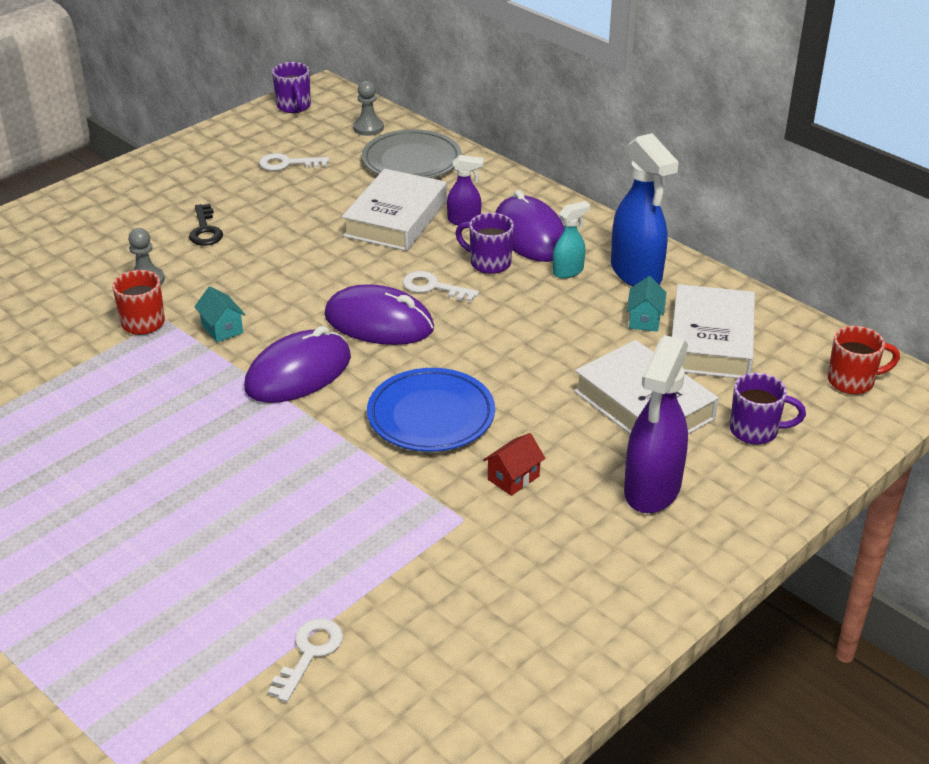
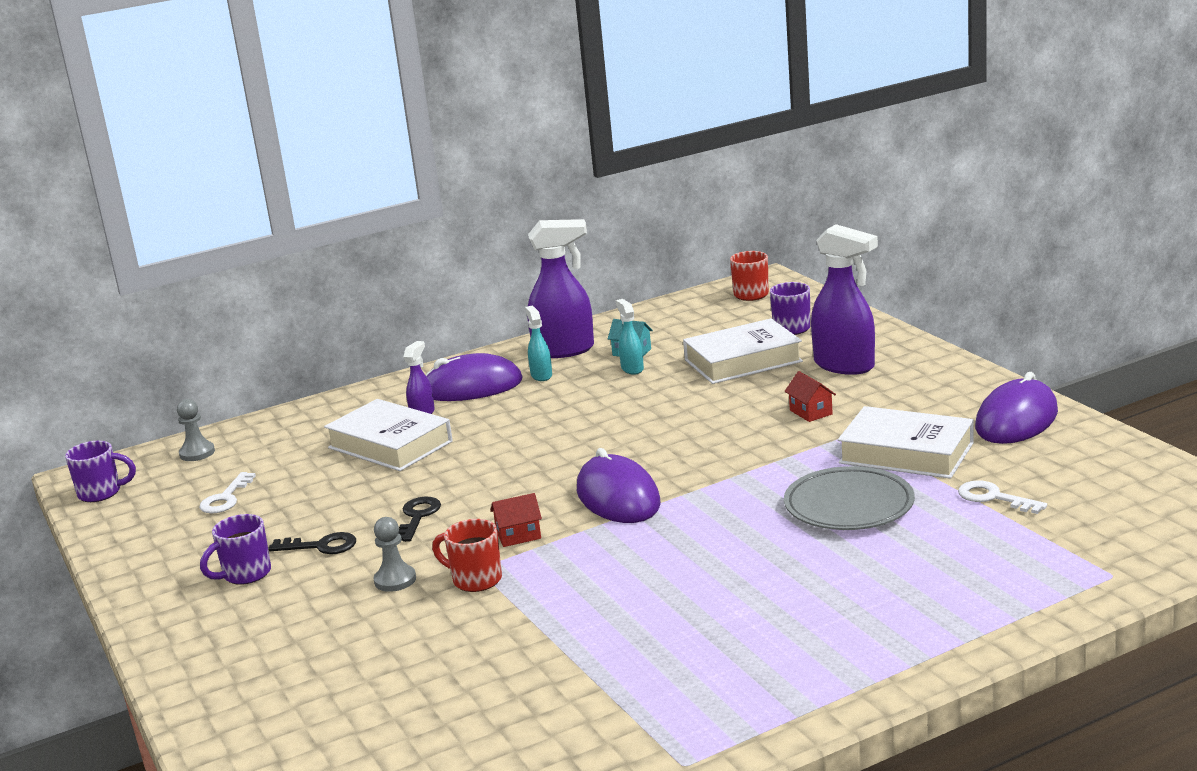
camera: 70 degrees left, 15 degrees down
(222, 328) = (518, 535): turquoise house -> red house
(256, 266) = (417, 517): none -> black key
(379, 322) = (562, 458): purple mouse -> purple mouse (1016, 420)
(411, 161) = (288, 433): grey plate -> grey plate (849, 506)
(431, 415) = (714, 440): blue plate -> none
(433, 287) = (523, 432): white key -> none
(488, 263) = (502, 406): purple mug -> purple mug (245, 574)
(600, 328) = (632, 369): none -> turquoise spray bottle
(636, 273) = (564, 350): blue spray bottle -> purple spray bottle
(711, 341) = (675, 332): white book -> white book (906, 453)

